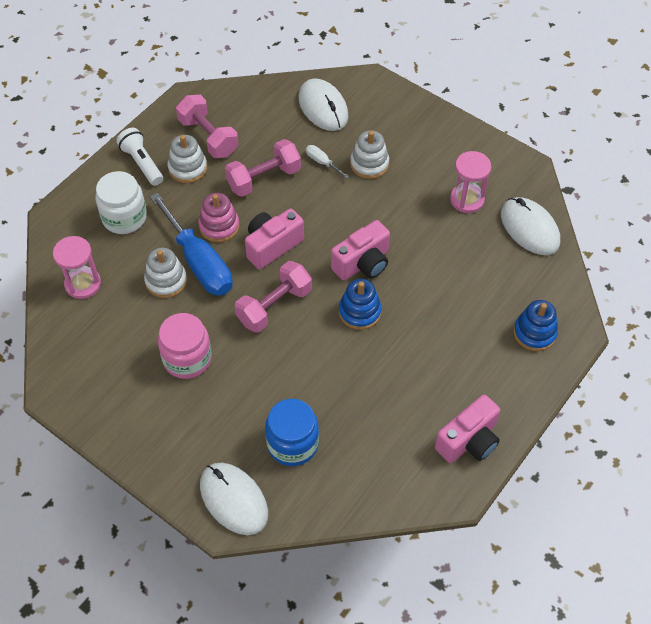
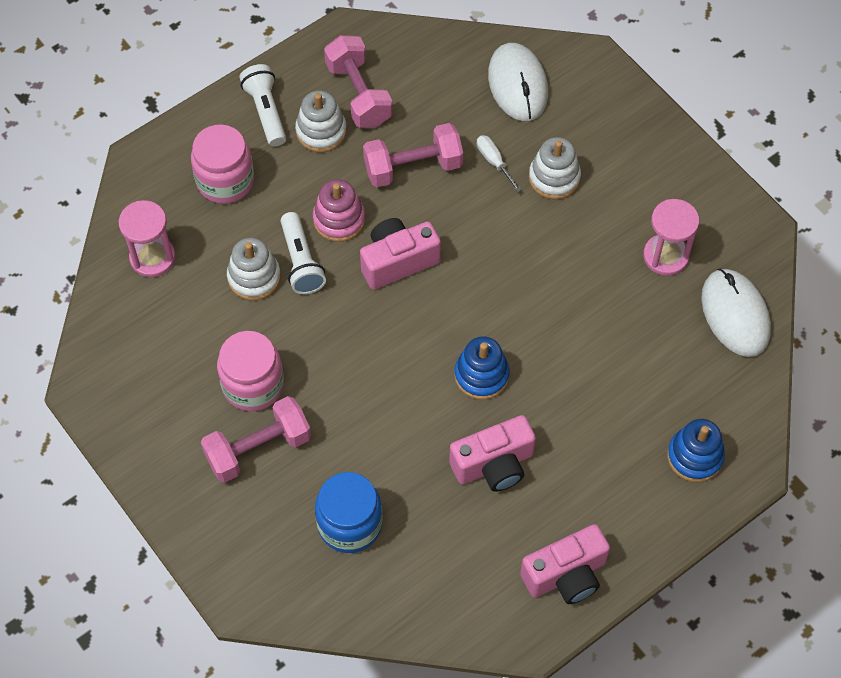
camera: 15 degrees right, 5 degrees up
(124, 217) = (225, 181): white jar -> pink jar
(199, 262) = (301, 262): blue screwdriver -> white flashlight
(233, 499) = (260, 575): white mouse -> none
(274, 306) = (377, 342): pink dumbbell -> pink dumbbell (258, 449)
(363, 263) = (505, 312): pink camera -> pink camera (494, 465)

